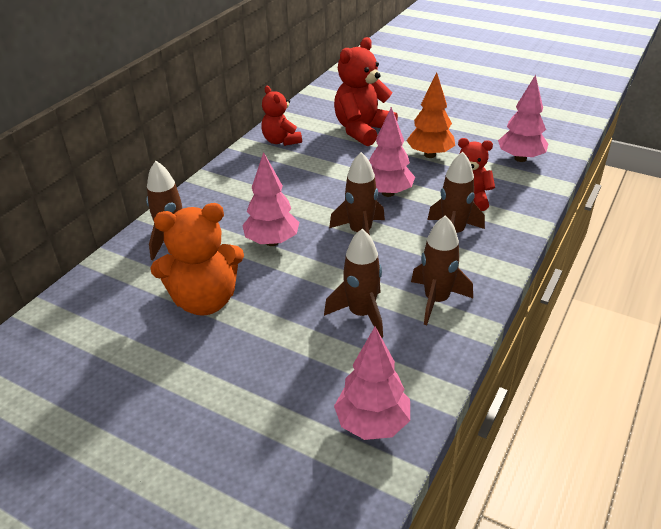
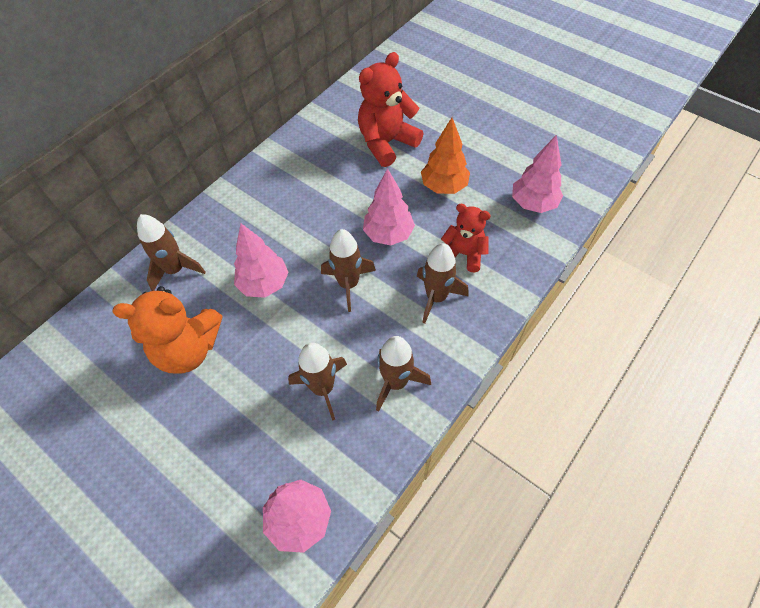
camera: 10 degrees right, 20 degrees up
(281, 141) = (304, 148): red teddy bear -> none

